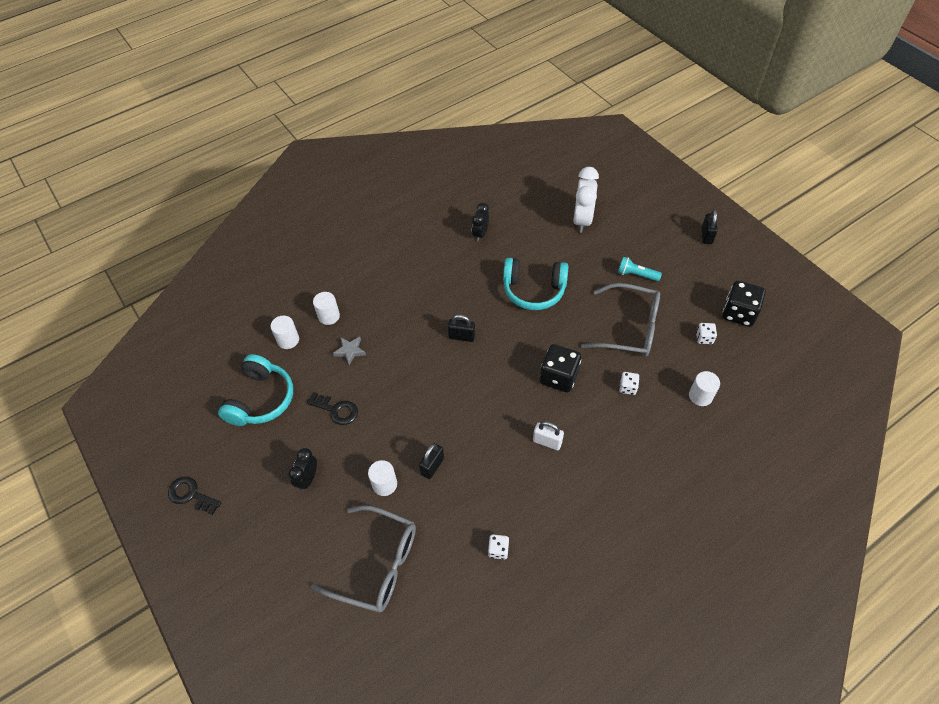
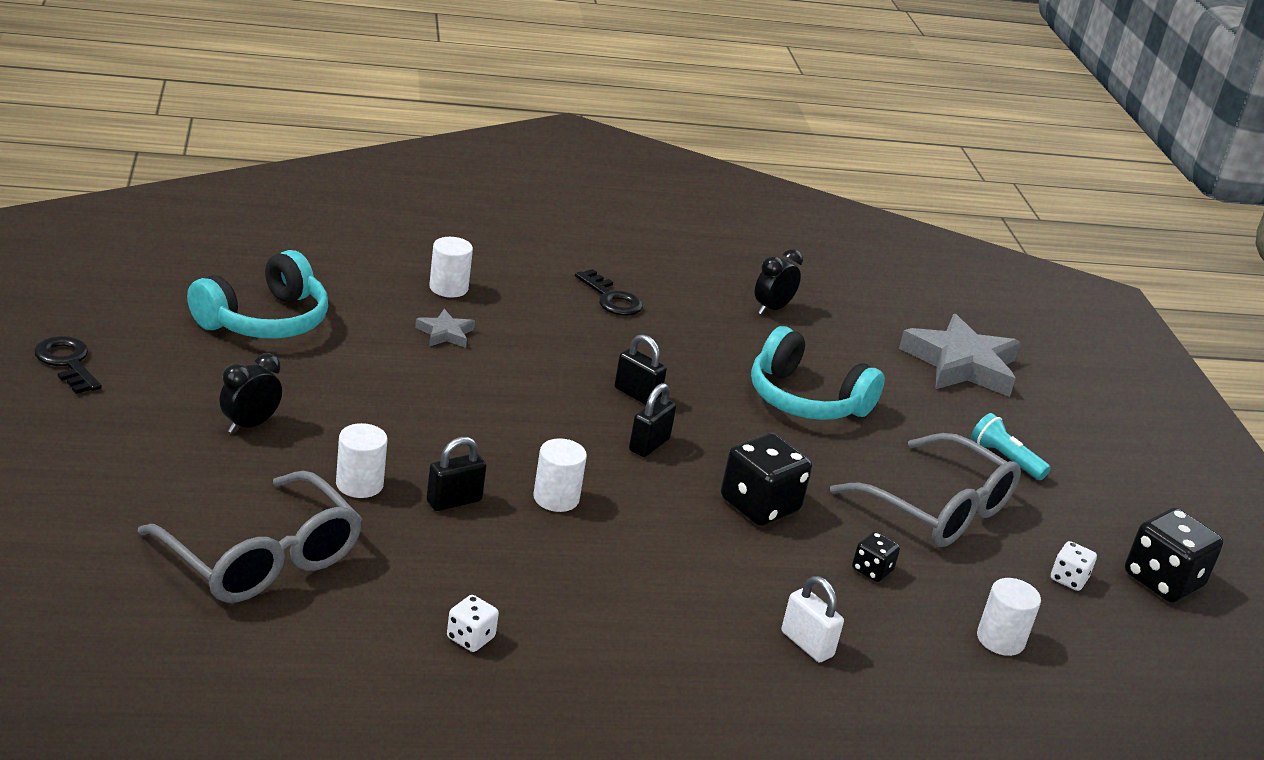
camera: 20 degrees right, 25 degrees down
(288, 340) = (364, 284): white cylinder -> white cylinder (556, 498)
(336, 410) = (364, 379): black key -> black key (611, 298)
(547, 442) = (670, 563): white padlock -> white padlock (806, 644)
(582, 220) = (961, 365): white clock -> grey star
(627, 387) = (872, 570): white dice -> black dice
(706, 236) = (1178, 472): black padlock -> black padlock (649, 445)

